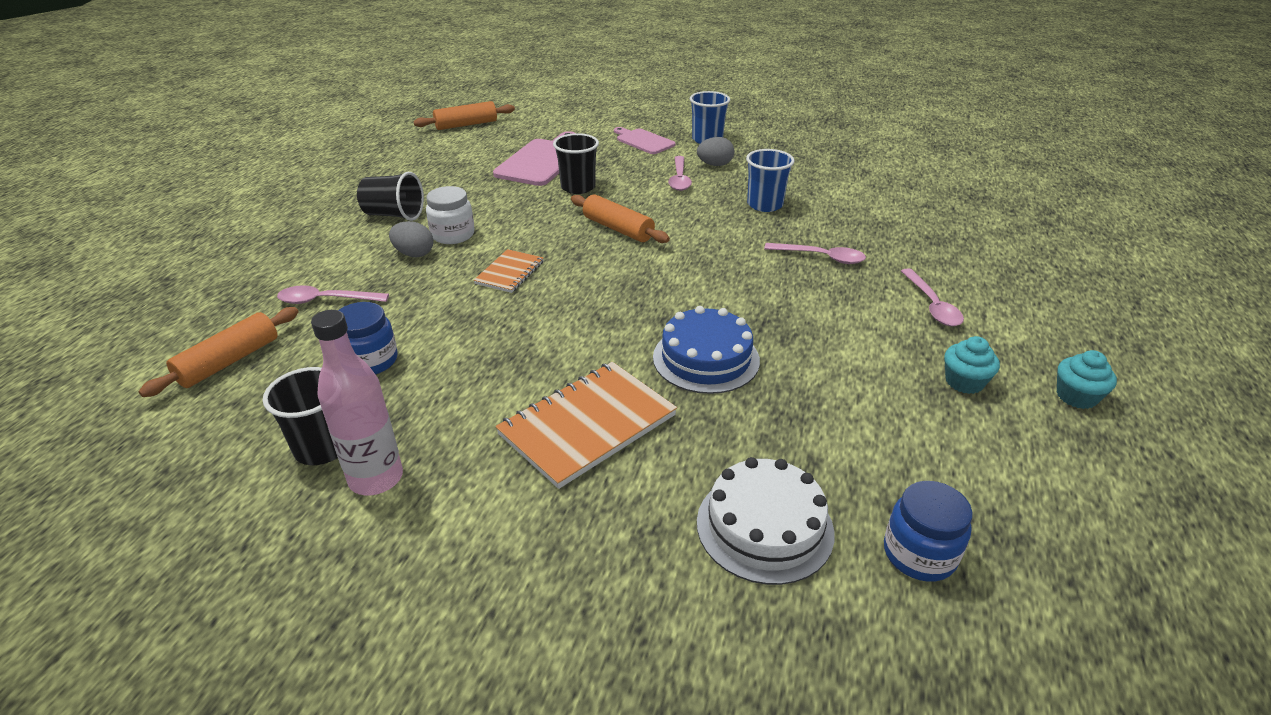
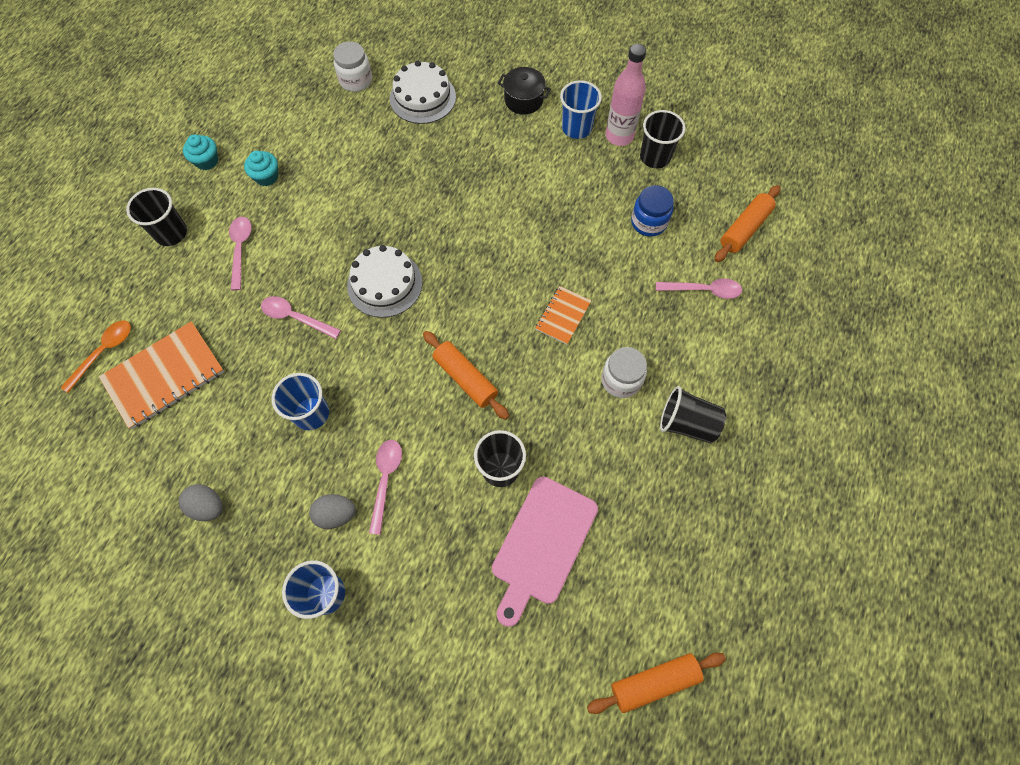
camera: 175 degrees left, 30 degrees up
(414, 254) = (650, 350): grey egg -> grey egg (208, 506)
(454, 488) = (576, 128): none -> blue cup
(556, 536) = (523, 100): none -> black pot
(587, 425) = (505, 161): orange notebook -> orange notebook (164, 376)
(643, 141) = (409, 597): pink cutting board -> none
(706, 358) = (424, 208): blue cake -> none
(730, 286) = (385, 284): none -> white cake
(919, 554) = (356, 80): blue jar -> white jar
(1004, 227) = (104, 352): none -> orange spoon
(1037, 315) = (171, 233): none -> black cup

